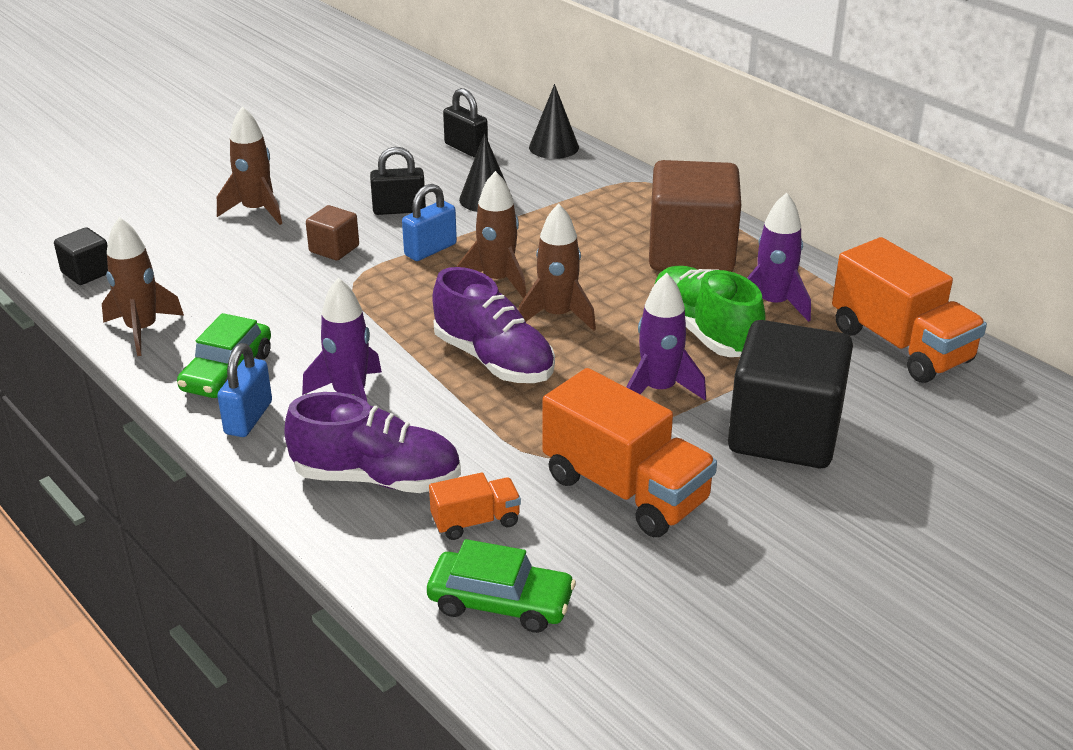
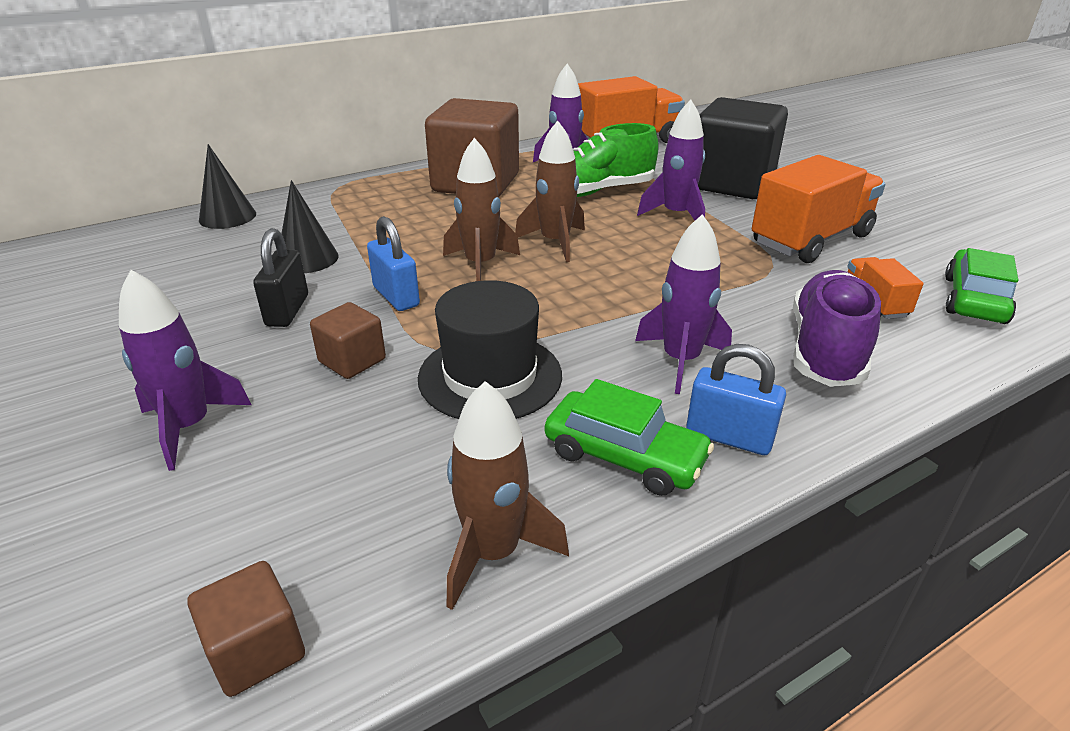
camera: 80 degrees left, 0 degrees up
(87, 272) = (256, 650): black cube -> brown cube
(256, 210) = (189, 427): brown rocket -> purple rocket
(319, 307) = (490, 376): none -> black hat
(466, 149) = (177, 261): black padlock -> none
(494, 360) = (624, 277): purple shoe -> none

